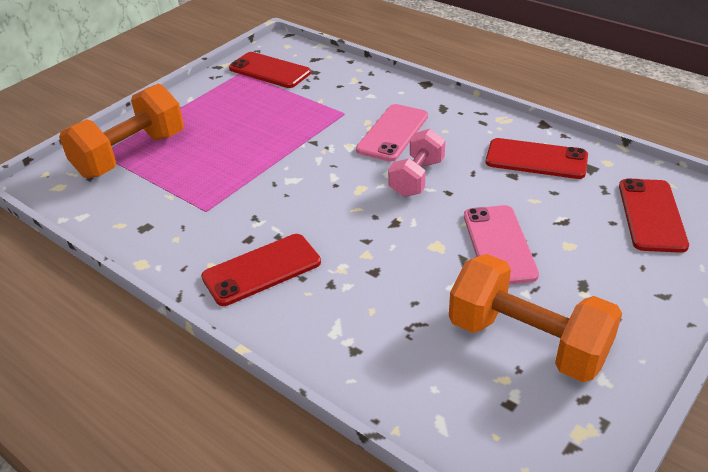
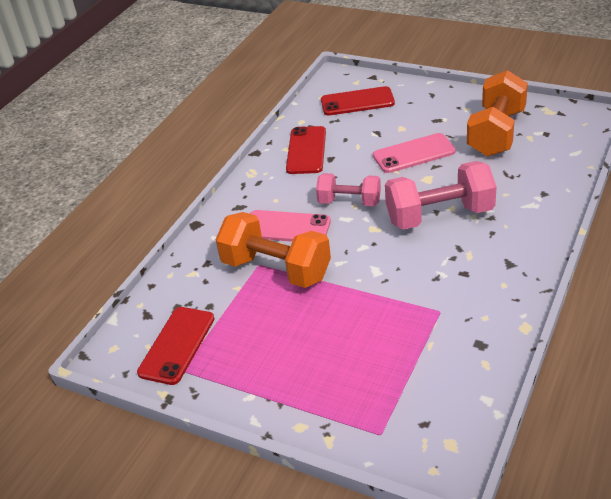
camera: 100 degrees left, 0 degrees up
(130, 155) = (374, 405): orange dumbbell -> orange dumbbell (276, 269)
(262, 270) = (495, 254): red phone -> none
(356, 241) = (439, 215): none -> pink dumbbell

